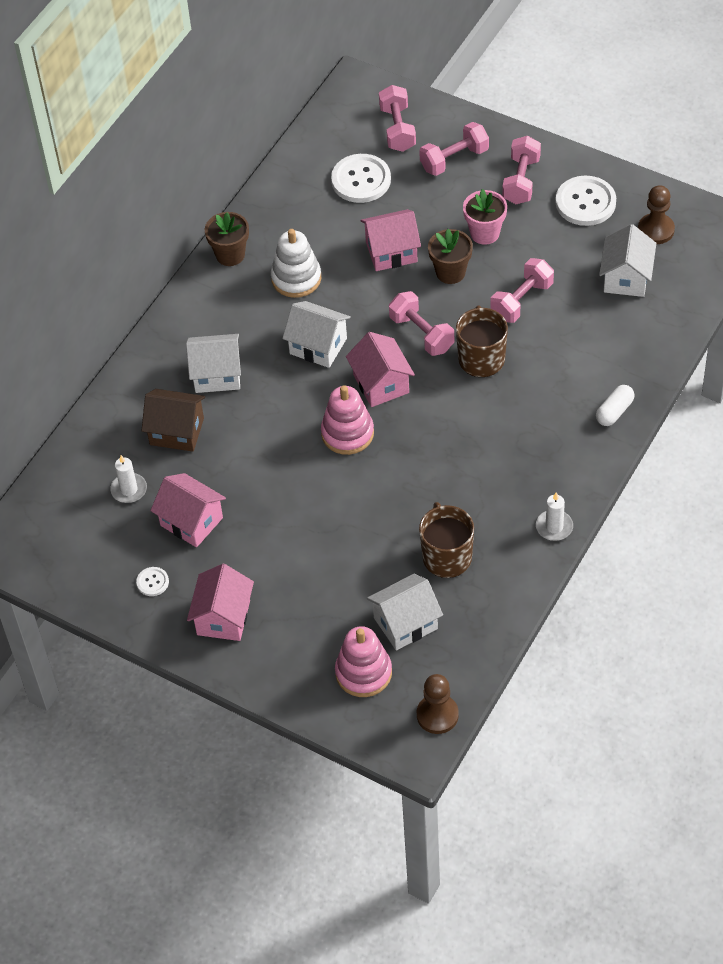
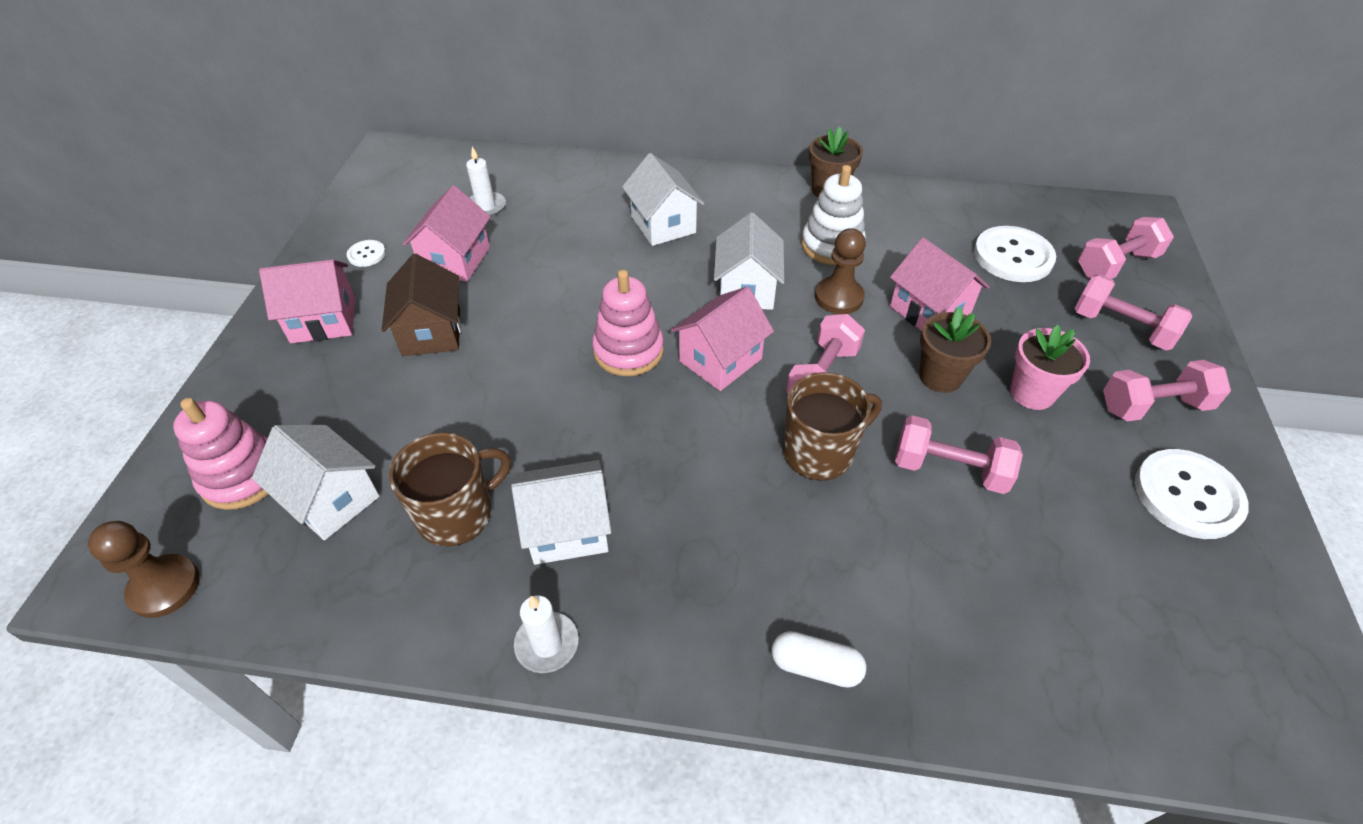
camera: 65 degrees right, 5 degrees down
(176, 431) = (574, 217): brown house -> brown house (431, 332)
(626, 278) = (1093, 598): white house -> white house (567, 529)
(656, 230) = (1224, 614): brown pawn -> brown pawn (839, 297)

